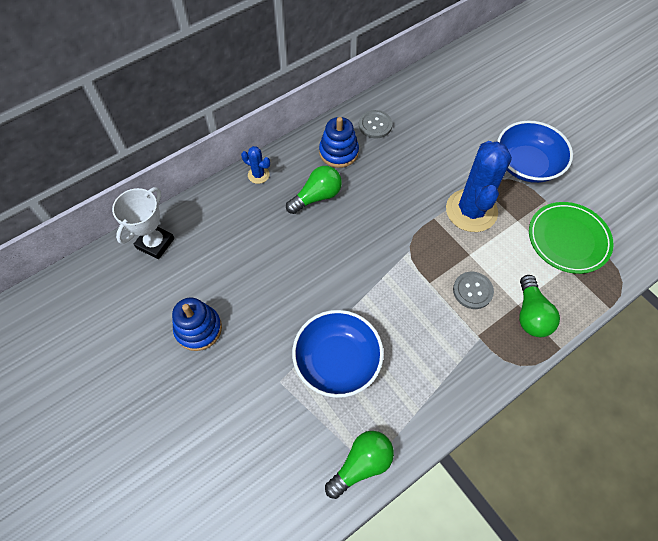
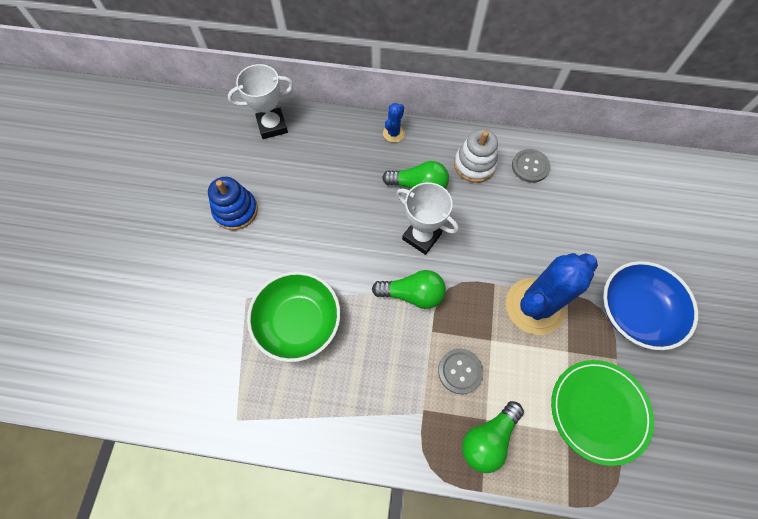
camera: 45 degrees right, 5 degrees up
(258, 175) = (393, 133): blue cactus -> blue cactus turned 45 degrees clockwise
(337, 361) = (298, 322): blue bowl -> green bowl
(338, 152) = (474, 165): blue stacking toy -> white stacking toy
(356, 228) = (421, 236): none -> white trophy
(361, 464) = (233, 412): green light bulb -> green light bulb (412, 294)

